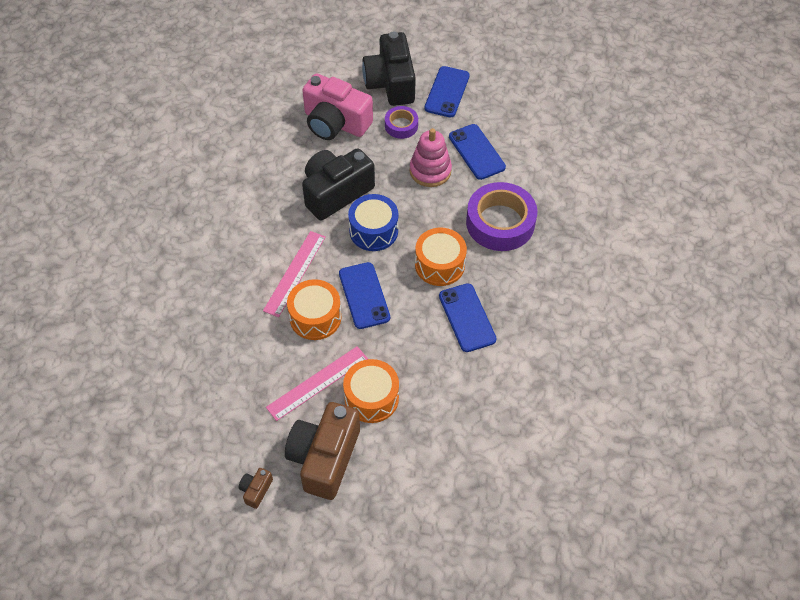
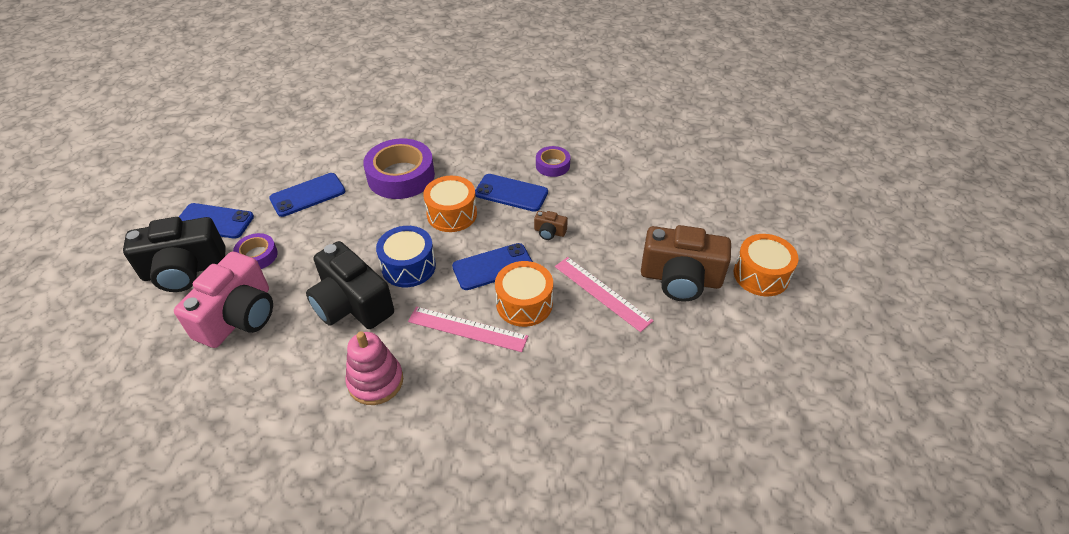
camera: 95 degrees left, 10 degrees down
(256, 490) = (731, 327): brown camera -> brown camera (549, 232)
(371, 398) = (609, 251): orange drum -> orange drum (761, 275)
(430, 171) = (329, 228): pink stacking toy -> pink stacking toy (375, 381)
(467, 317) = (511, 193): blue phone -> blue phone turned 45 degrees clockwise
(511, 361) = (552, 165): none -> purple tape

